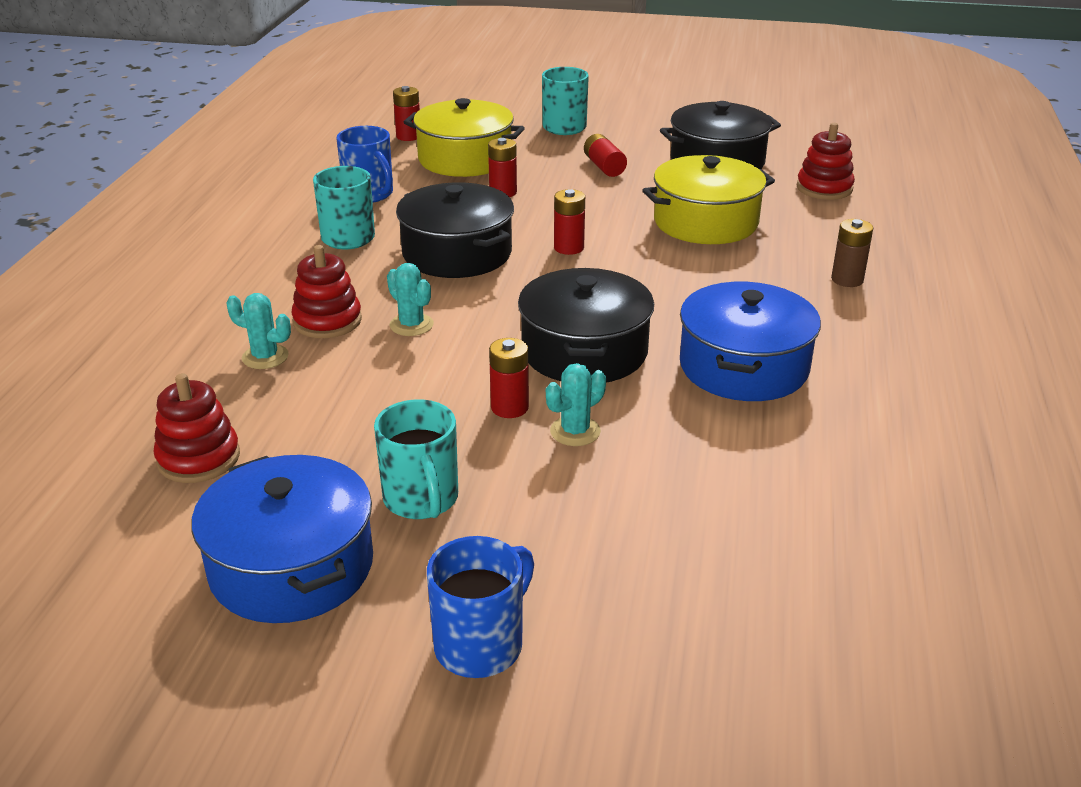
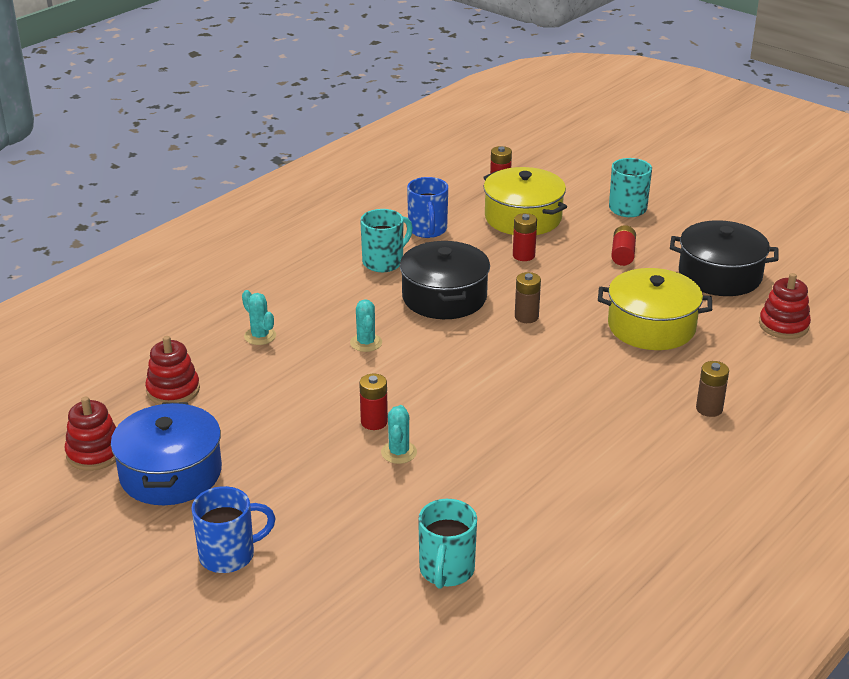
camera: 30 degrees right, 0 degrees up
(327, 321) = (317, 322): red stacking toy -> red stacking toy (95, 453)
(421, 500) = (270, 461): turquoise mug -> turquoise mug (446, 571)
(569, 248) = (526, 317): red battery -> brown battery
(575, 431) = (399, 452): turquoise cactus -> turquoise cactus turned 75 degrees counterclockwise
(584, 351) = (459, 399): black pot -> none
(743, 367) = (555, 448): blue pot -> none

